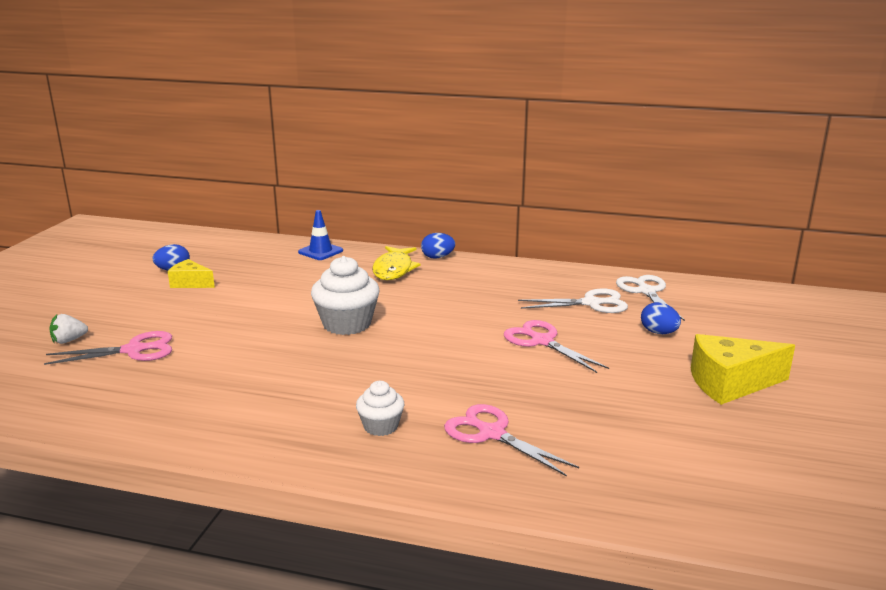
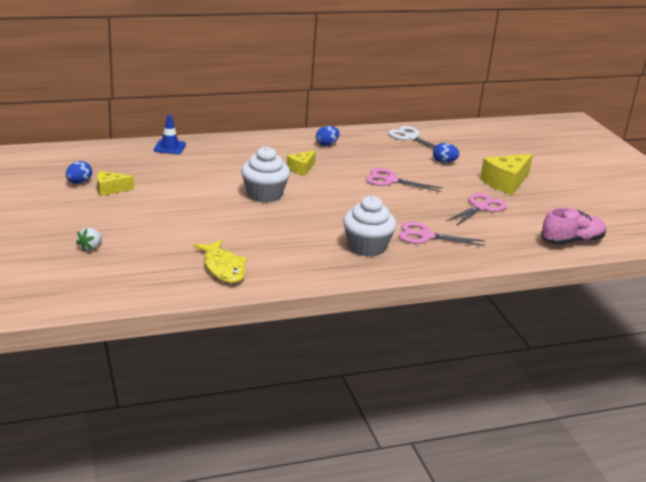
camera: 35 degrees left, 5 degrees up
(134, 350) = (150, 242): pink scissors -> pink scissors (481, 207)
(381, 426) = (367, 247): white cupcake -> white cupcake, size x1.75
(394, 269) = (241, 151): yellow fish -> yellow fish (223, 268)
(437, 257) = (258, 137): blue egg -> blue egg (327, 144)
(439, 302) = (301, 169): none -> yellow cheese
(591, 303) = (389, 151): white scissors -> none
(750, 514) = (571, 241): none -> pink shoe

